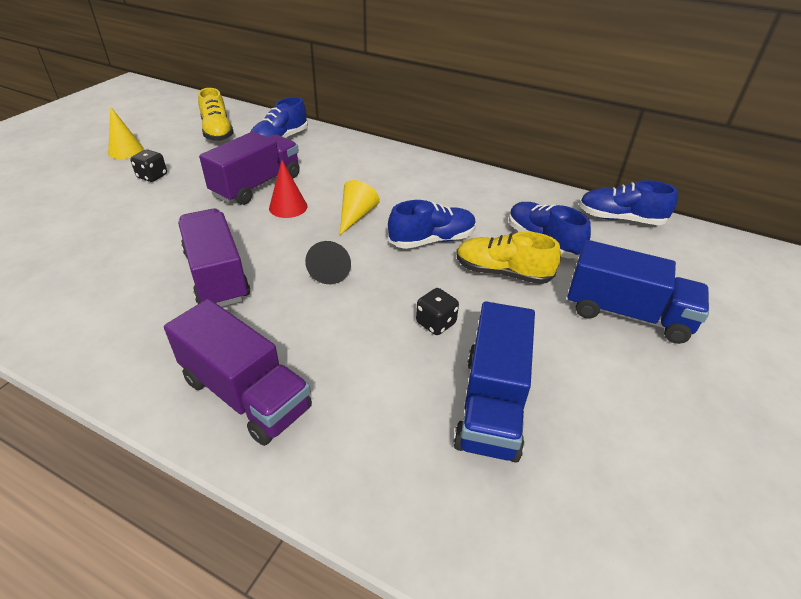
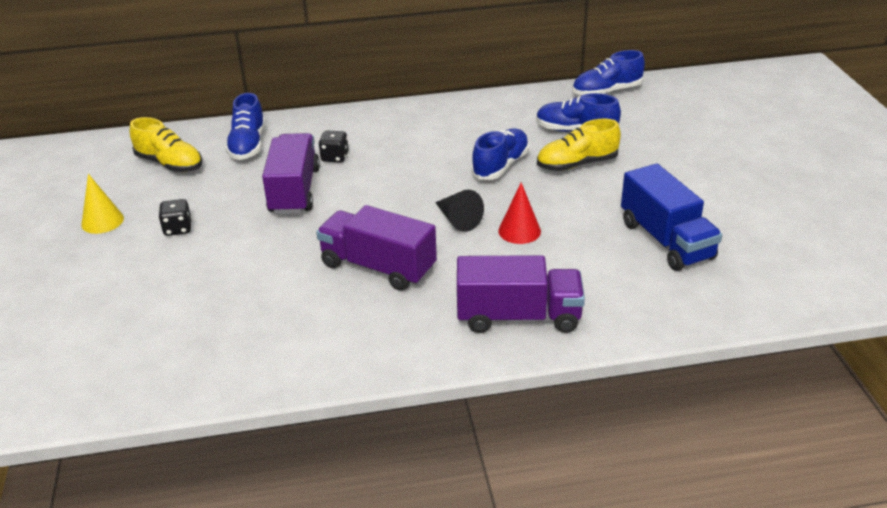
camera: 35 degrees left, 5 degrees down
(288, 207) = (351, 194): red cone -> red cone (519, 231)
(356, 216) = (418, 175): yellow cone -> none
(436, 323) = (577, 216): black dice -> black dice (335, 157)
(626, 314) = (679, 153): blue truck -> none

